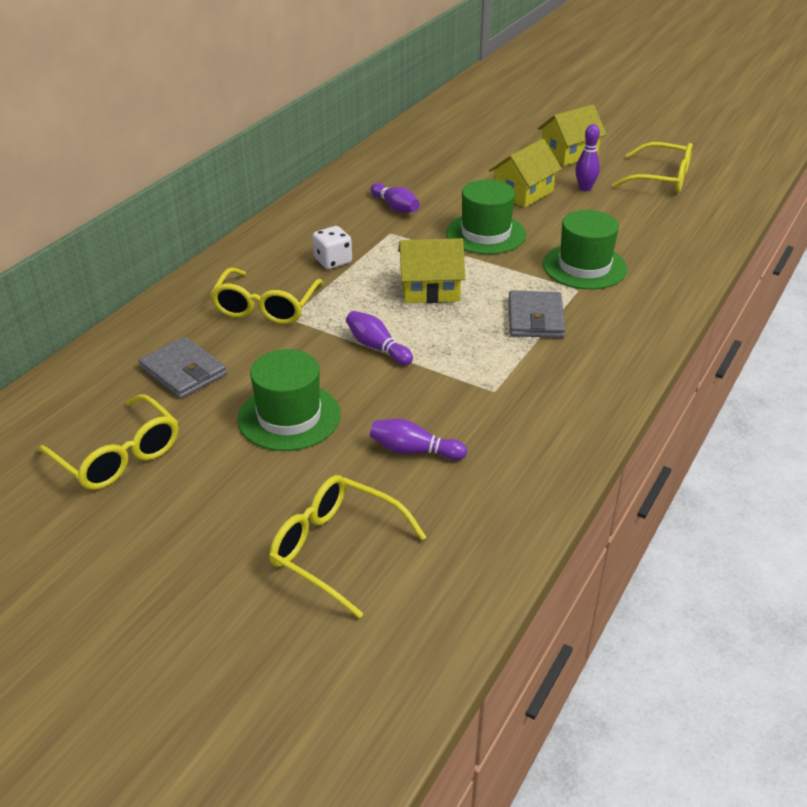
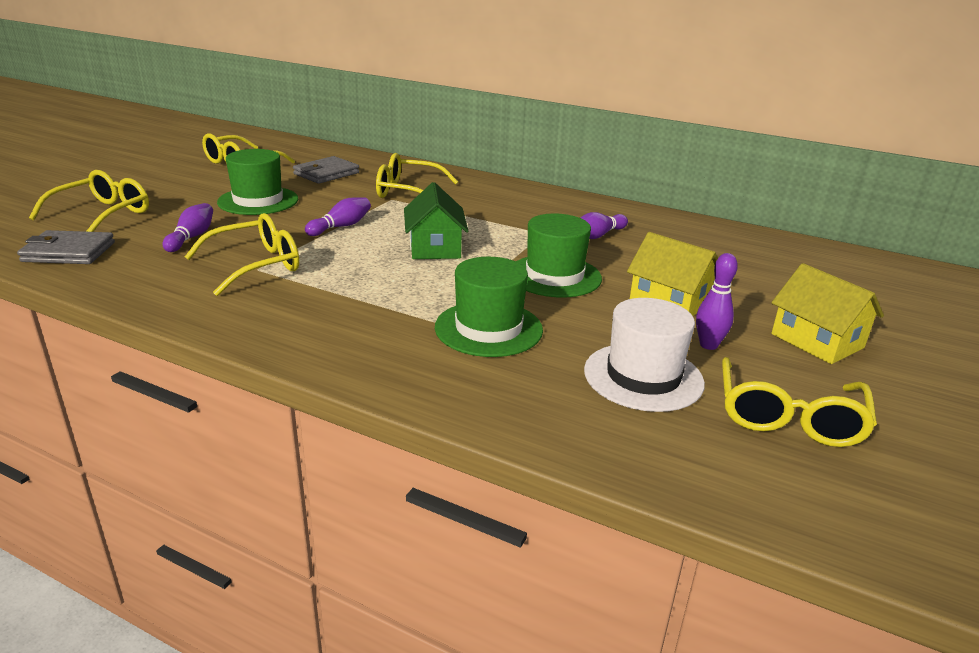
camera: 85 degrees right, 10 degrees down
(333, 261) = (483, 211): white dice -> none
(430, 289) = (435, 247): yellow house -> green house
(485, 392) = (256, 265): none -> yellow glasses
(535, 318) = (376, 293): grey wallet -> grey wallet (68, 252)
(633, 215) = (643, 377): none -> white hat

